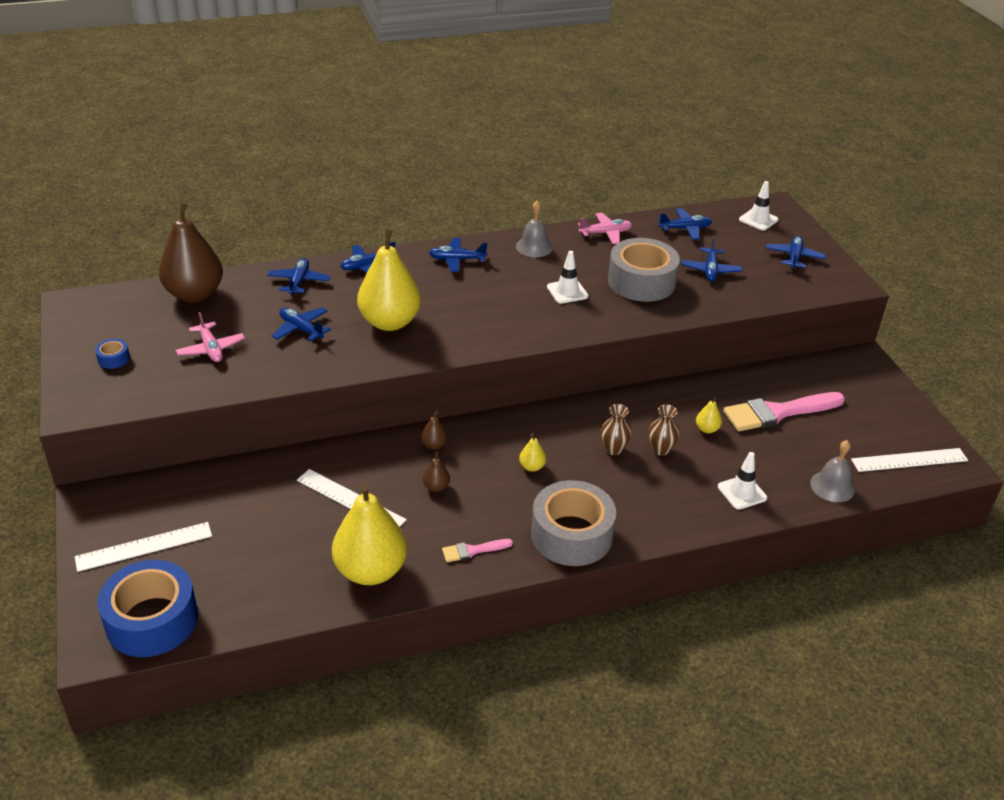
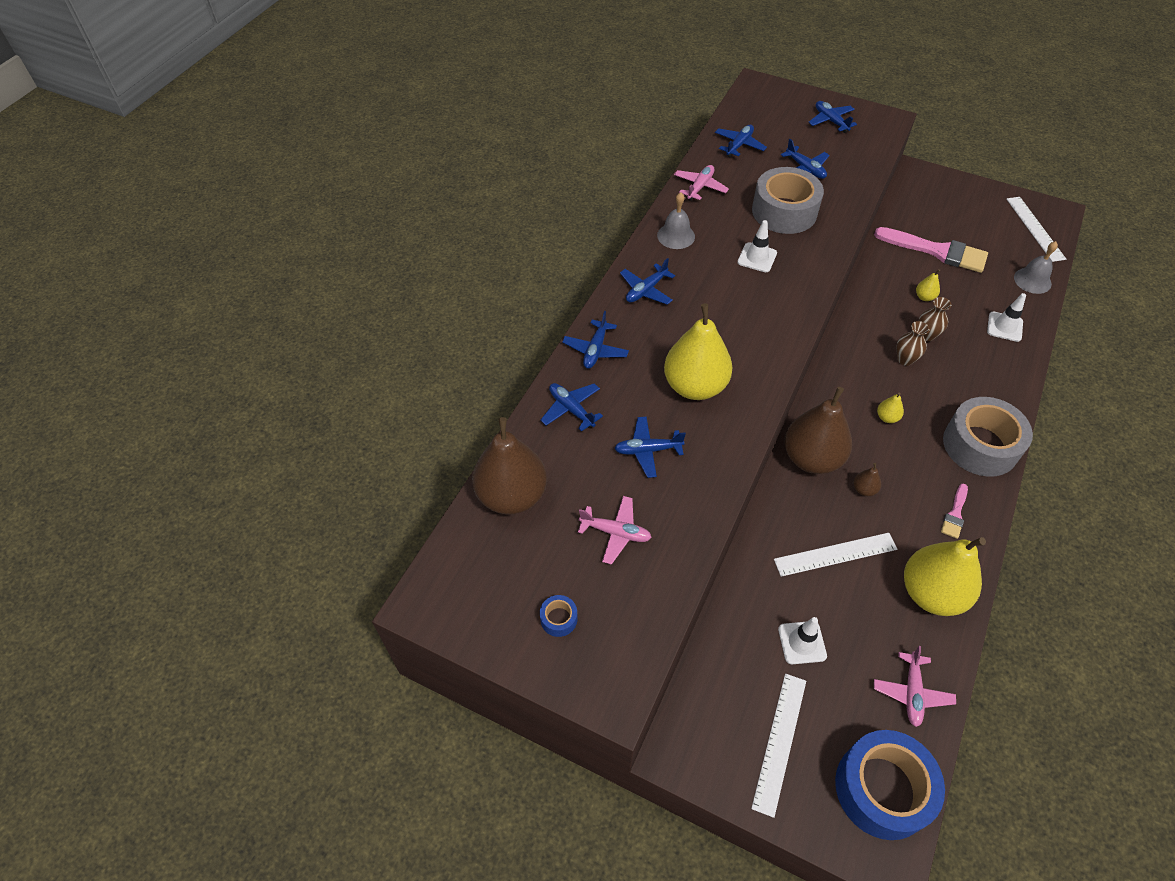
camera: 45 degrees left, 15 degrees up
(258, 600) = (912, 693): none -> pink plane
(434, 445) = (812, 458): brown pear -> brown pear, size x2.48
(758, 220) = (766, 104): white traffic cone -> white traffic cone (802, 642)
(777, 412) = (937, 251): pink brush -> pink brush turned 90 degrees counterclockwise
(909, 460) = (1035, 228): white ruler -> white ruler turned 45 degrees counterclockwise

